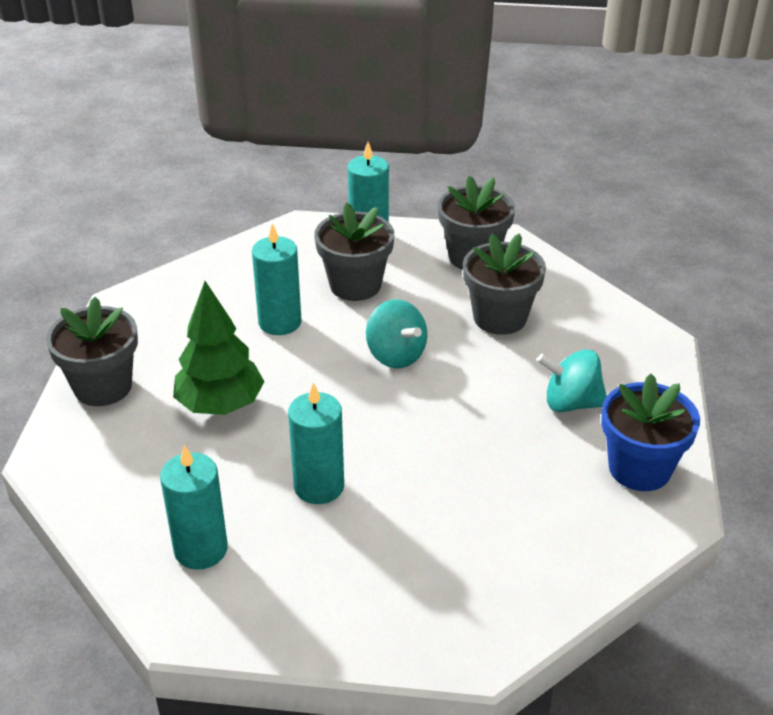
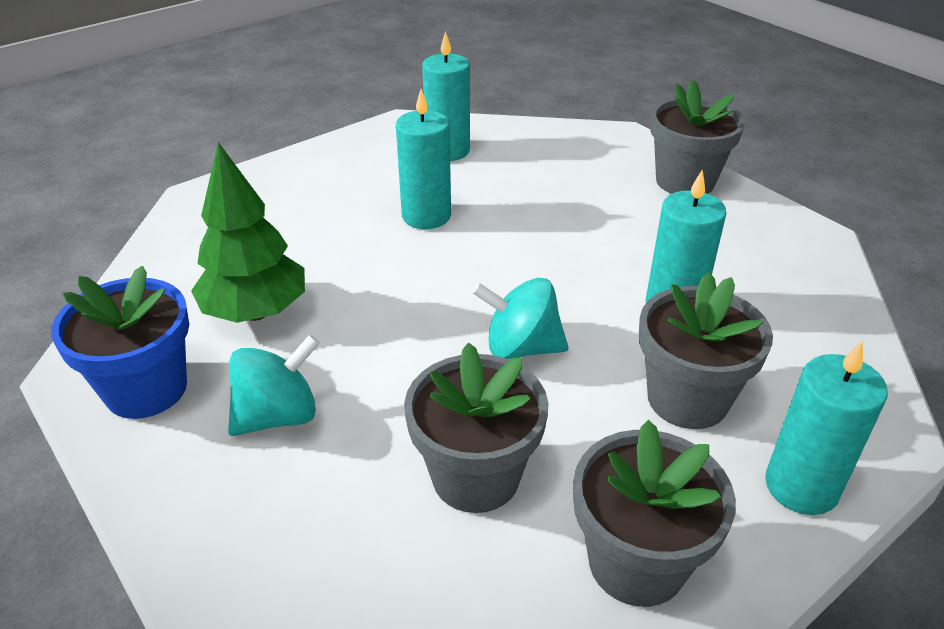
camera: 135 degrees right, 0 degrees up
(220, 405) = (586, 219): green tree -> green tree (256, 312)

